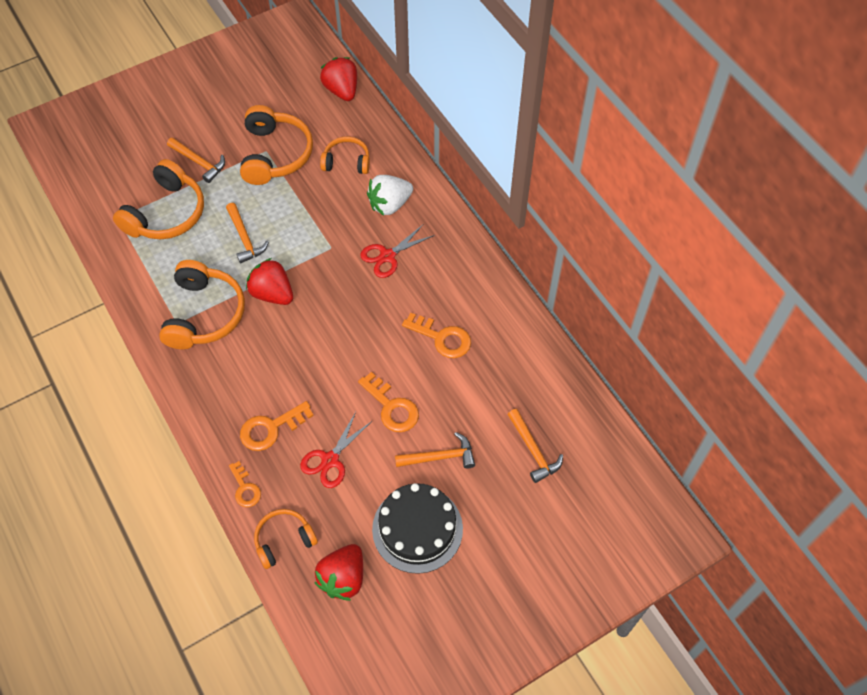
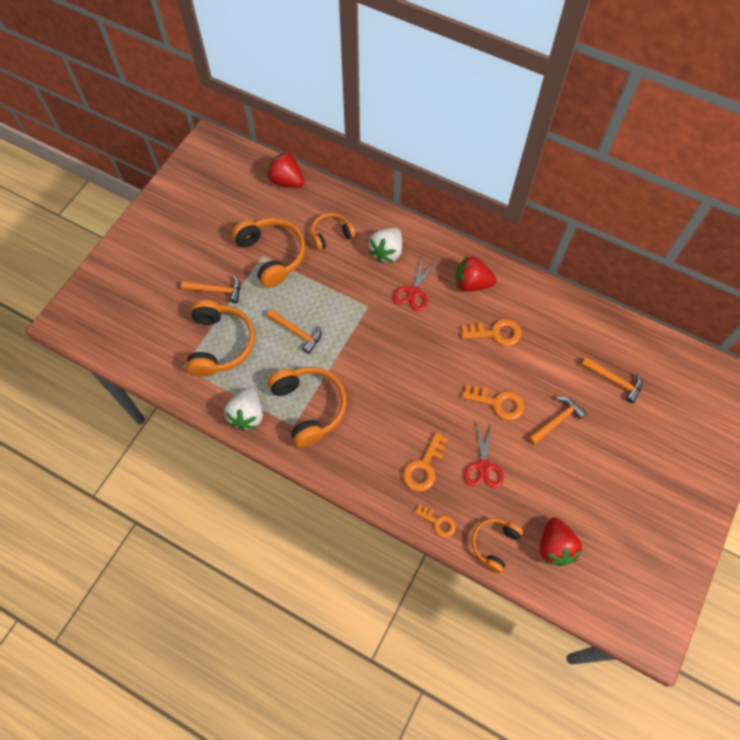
camera: 30 degrees left, 5 degrees up
(142, 291) = (247, 415): none -> white strawberry
(272, 293) = (349, 364): red strawberry -> red strawberry (472, 283)
(417, 529) = (579, 481): black cake -> none

